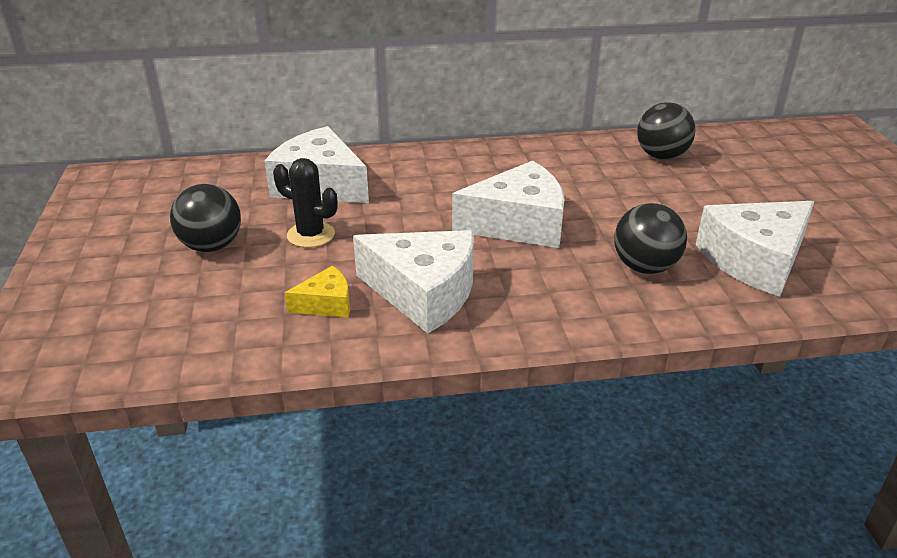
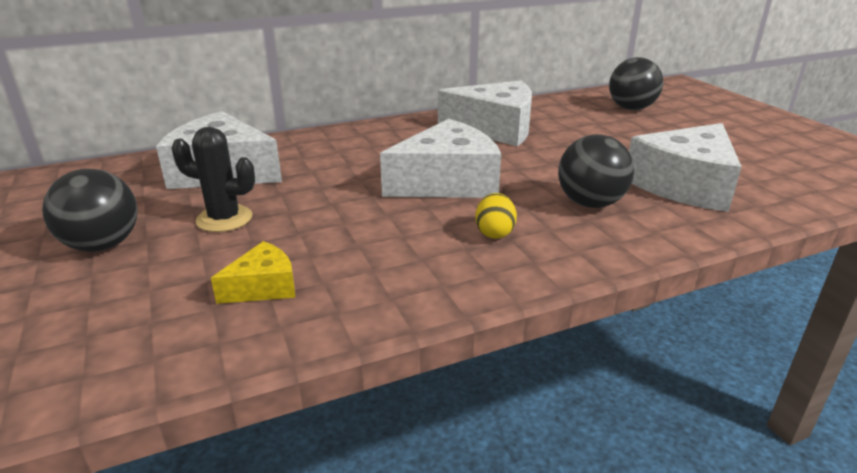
camera: 15 degrees left, 5 degrees down
(423, 293) = (375, 258): white cheese -> white cheese (495, 129)
(538, 284) = (494, 233): none -> yellow egg
(661, 156) = (550, 116): black ball -> black ball (631, 108)

